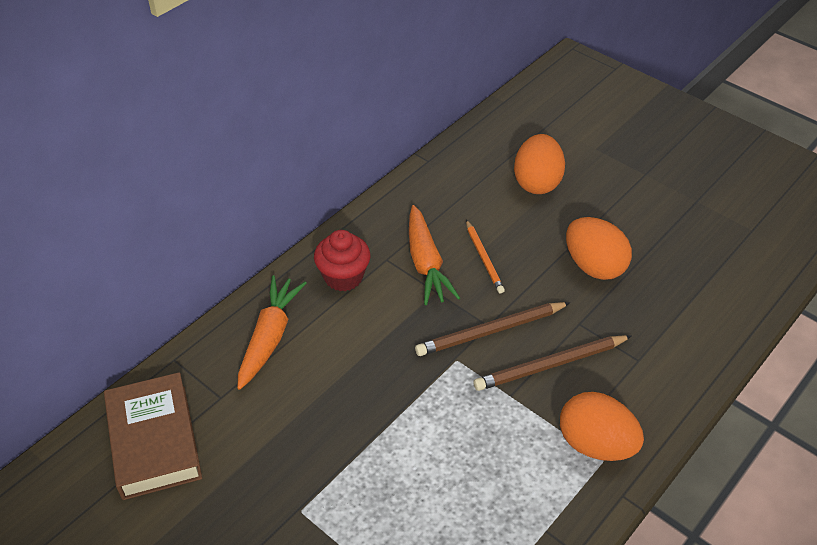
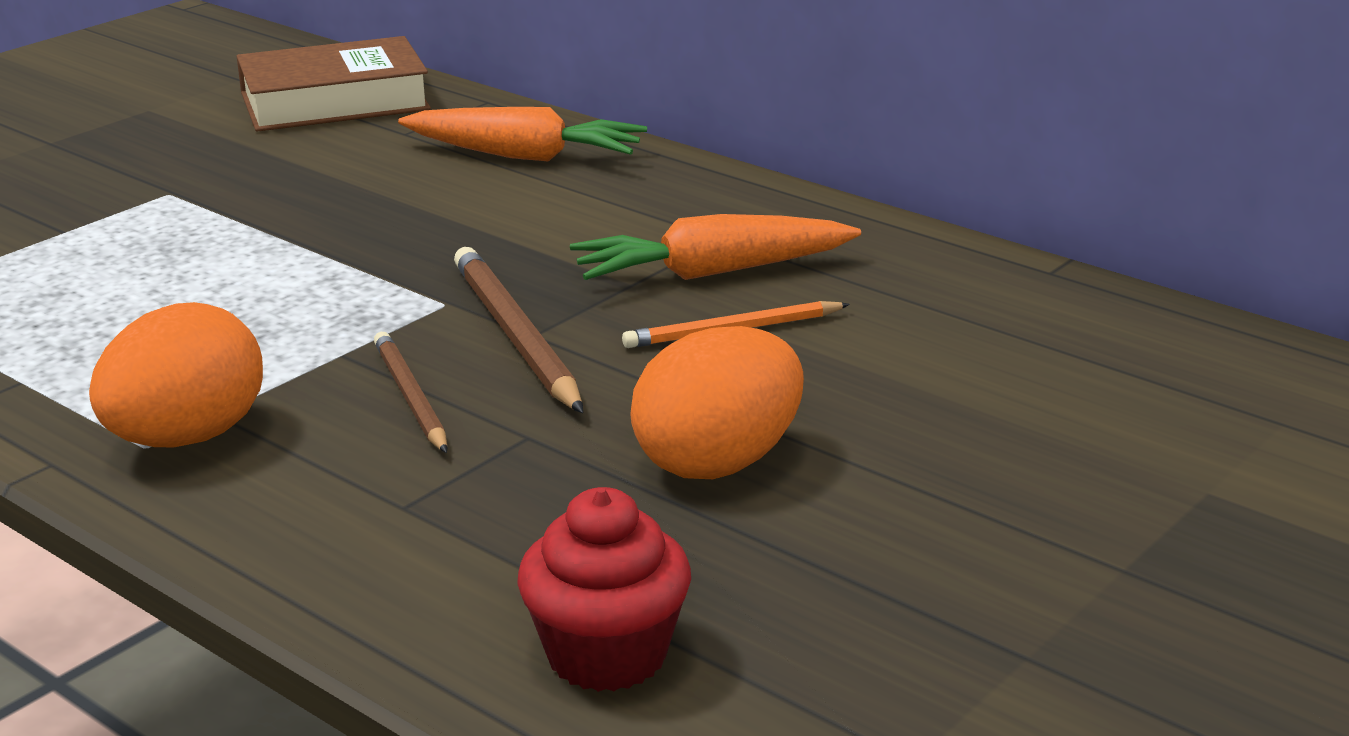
camera: 90 degrees right, 20 degrees down
(343, 277) = (669, 202): red cupcake -> red cupcake (607, 655)
(537, 182) = (1020, 398): orange egg -> none
(551, 365) = (410, 397): brown pencil -> brown pencil, size x0.65

